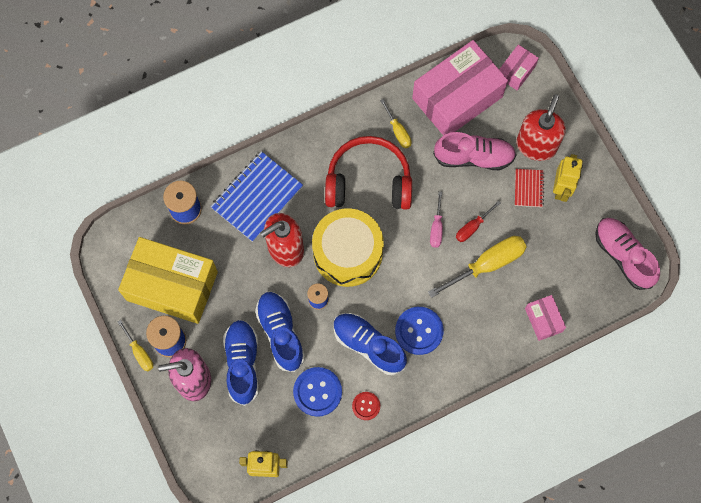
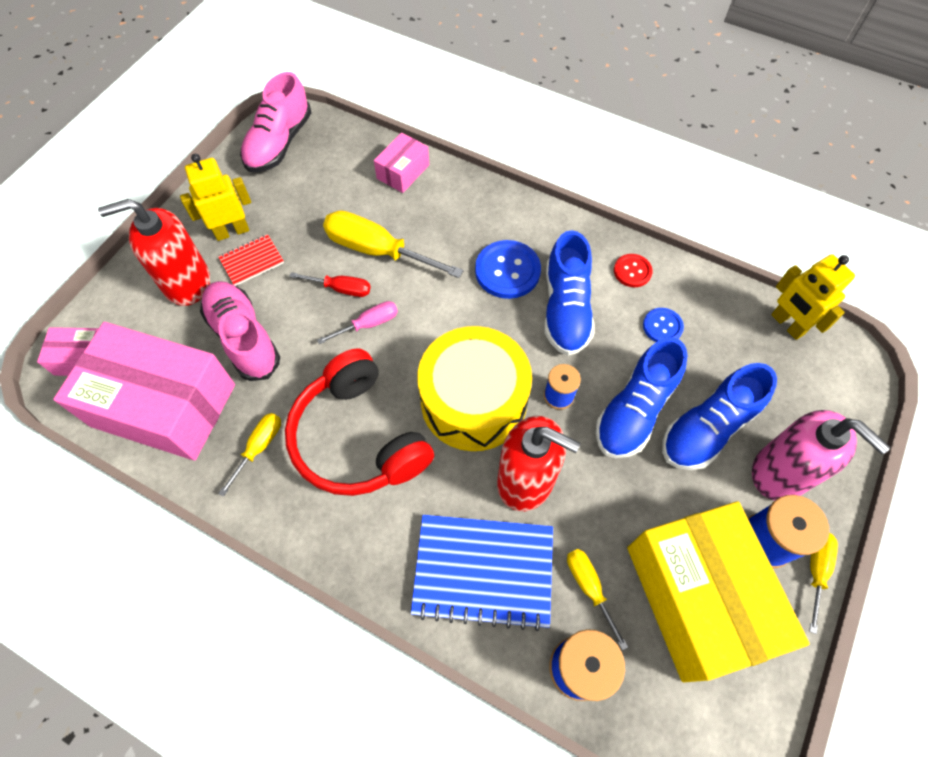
camera: 125 degrees left, 10 degrees down
(213, 240) = (589, 587): none -> yellow screwdriver
(317, 392) = (662, 326): blue button -> blue button, size x0.58

